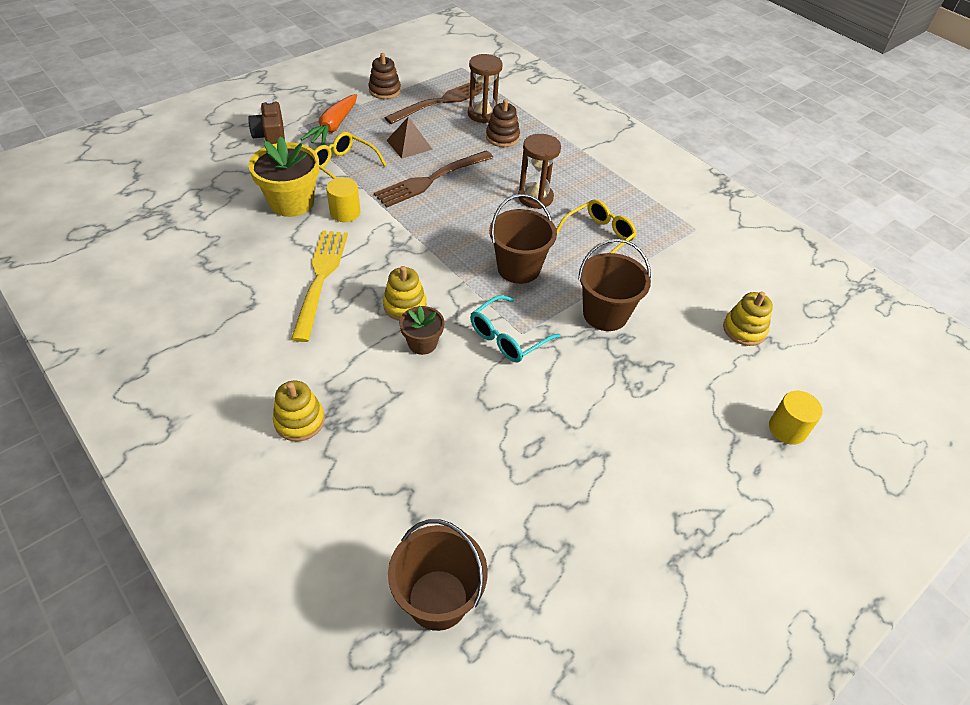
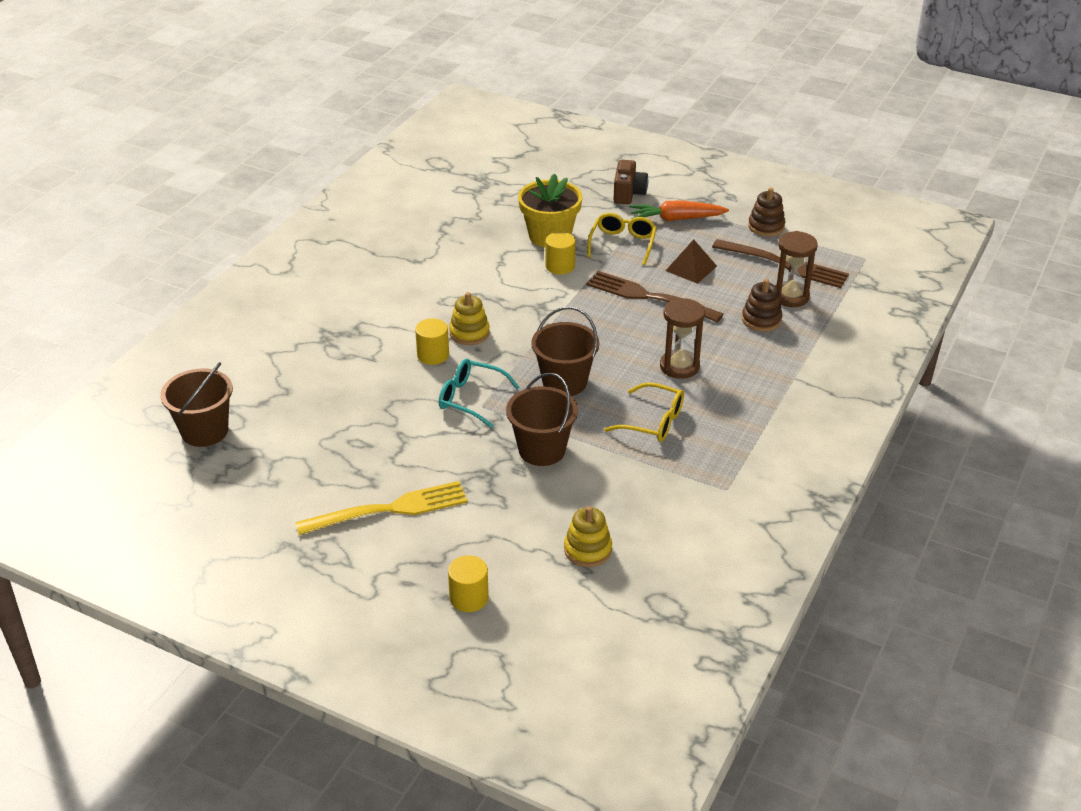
camera: 70 degrees right, 10 degrees down
(271, 136) = (628, 193): brown camera -> brown camera turned 135 degrees clockwise
(299, 421) = (320, 323): yellow stacking toy -> none
(320, 279) = (469, 282): yellow fork -> yellow fork (389, 509)
(422, 343) = (433, 355): brown flower pot -> yellow cylinder

